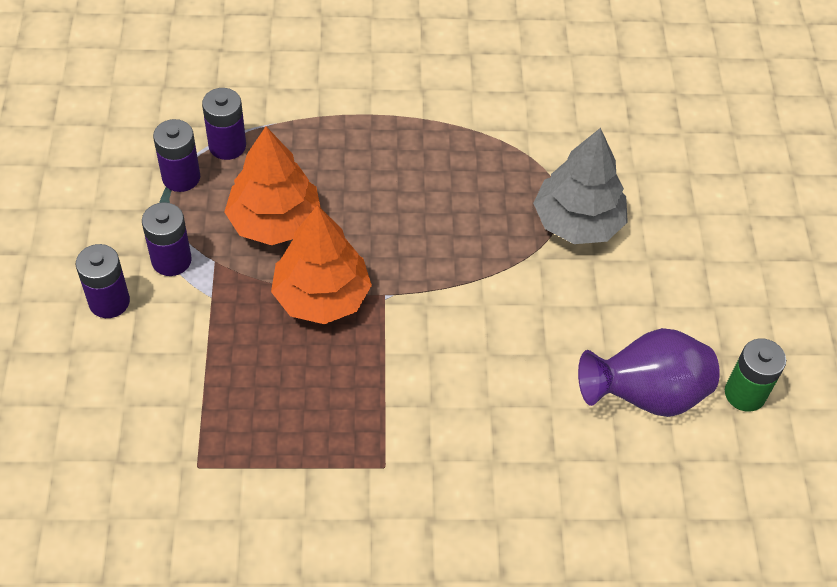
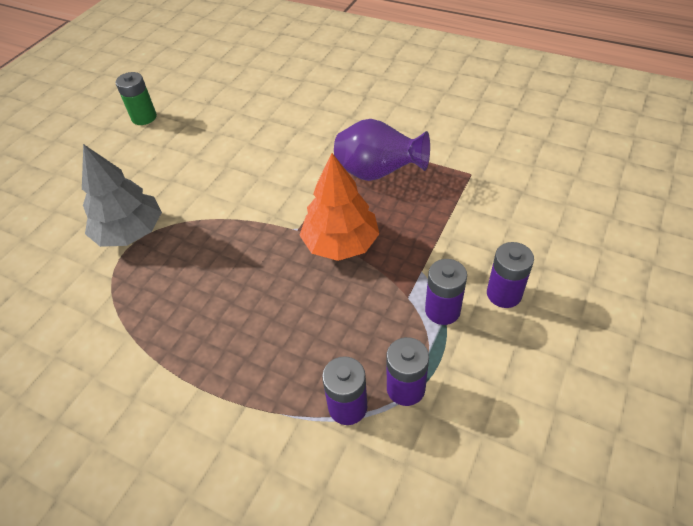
camera: 145 degrees left, 5 degrees down
(274, 221) = (344, 313): orange tree -> none
(645, 395) = (193, 131): purple vase -> purple vase (378, 173)

